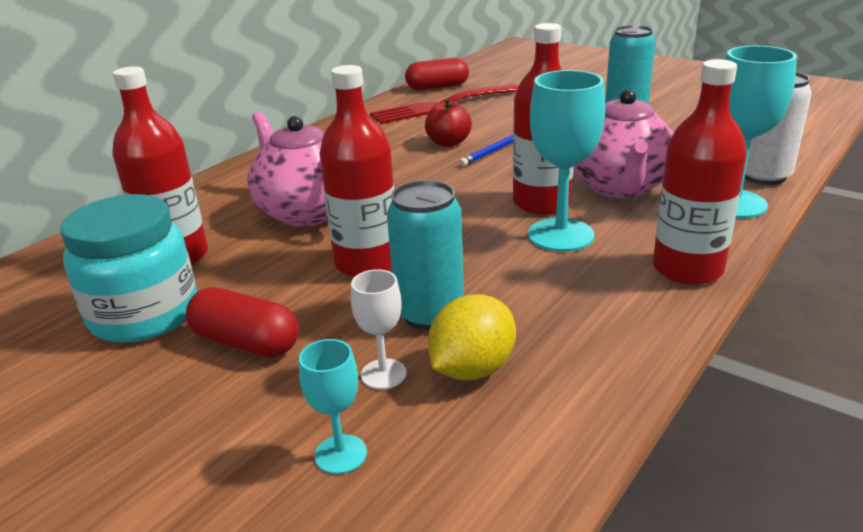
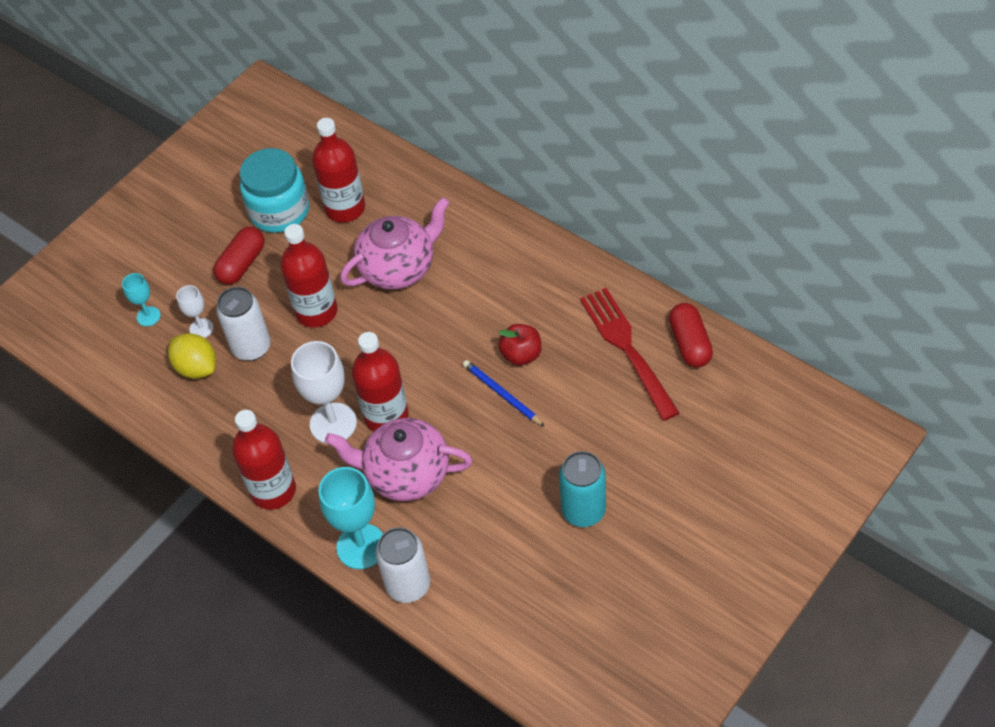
camera: 95 degrees right, 25 degrees up
(430, 314) = (251, 347): turquoise can -> white can
(560, 235) = (333, 423): turquoise goblet -> white goblet

